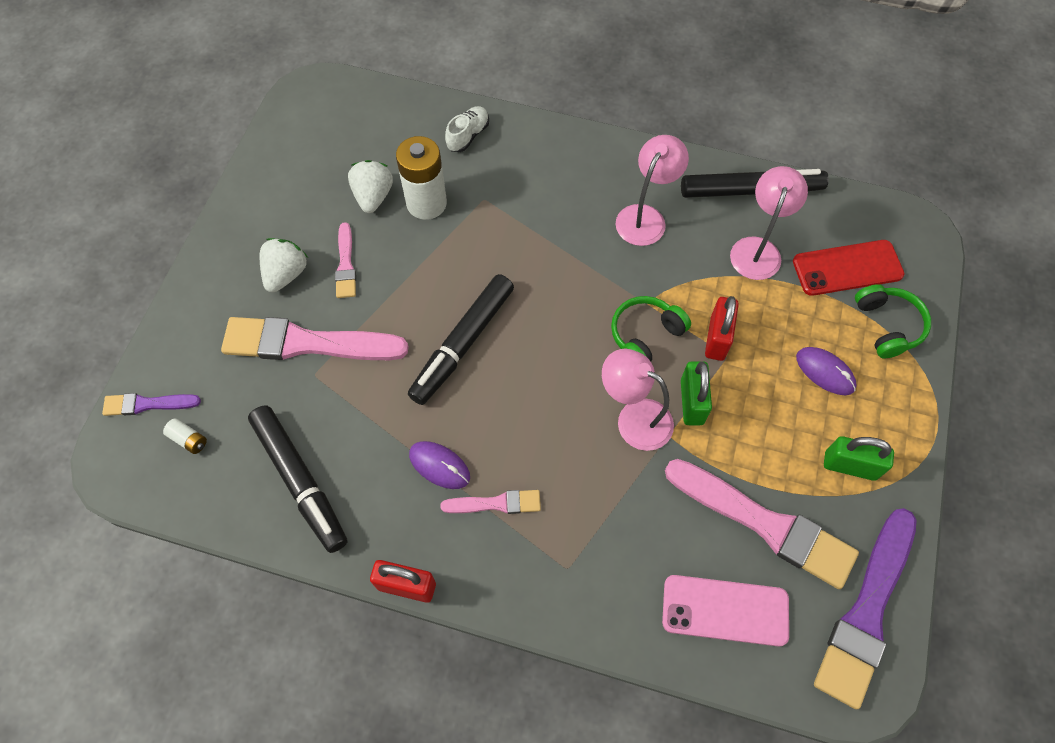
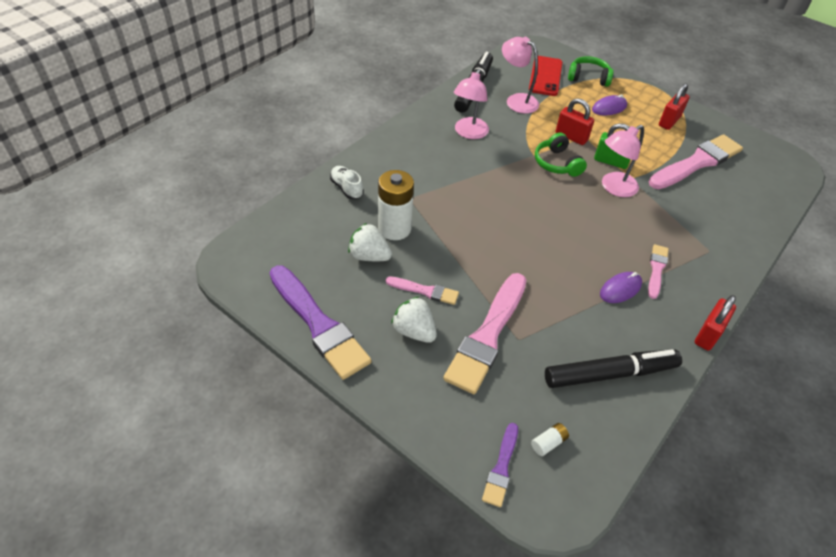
camera: 70 degrees left, 15 degrees down
(462, 343) = (527, 247): black marker -> none
(645, 217) = (468, 133): pink lamp -> pink lamp turned 120 degrees counterclockwise
(725, 610) = (746, 196): pink phone -> none
(850, 466) = (669, 121): green padlock -> red padlock
(866, 612) = (754, 147): purple brush -> purple brush (318, 324)

